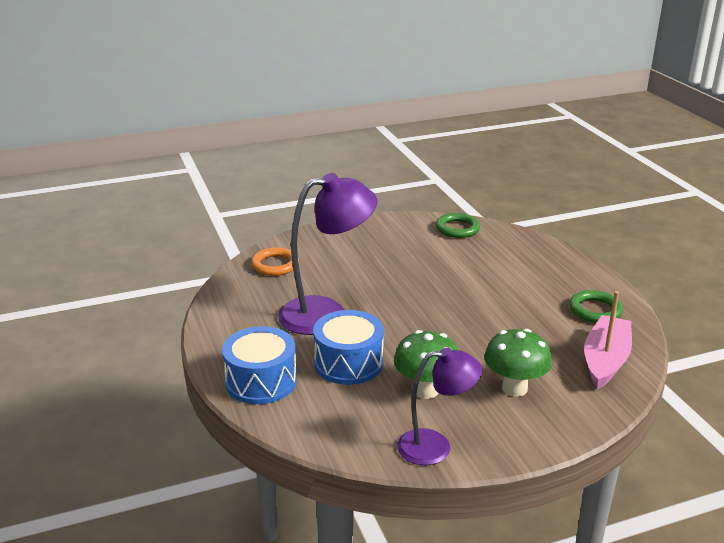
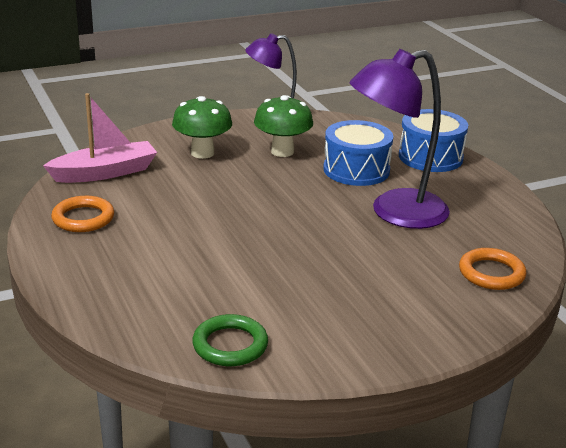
camera: 175 degrees right, 0 degrees up
(595, 310) = (83, 218): green ring -> orange ring
(605, 360) = (105, 173): pink boat -> pink boat turned 135 degrees counterclockwise

